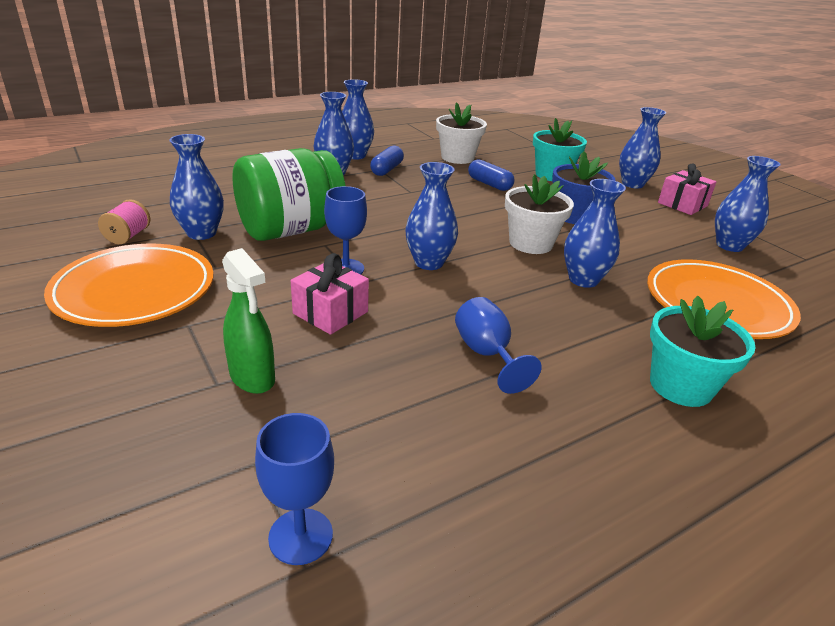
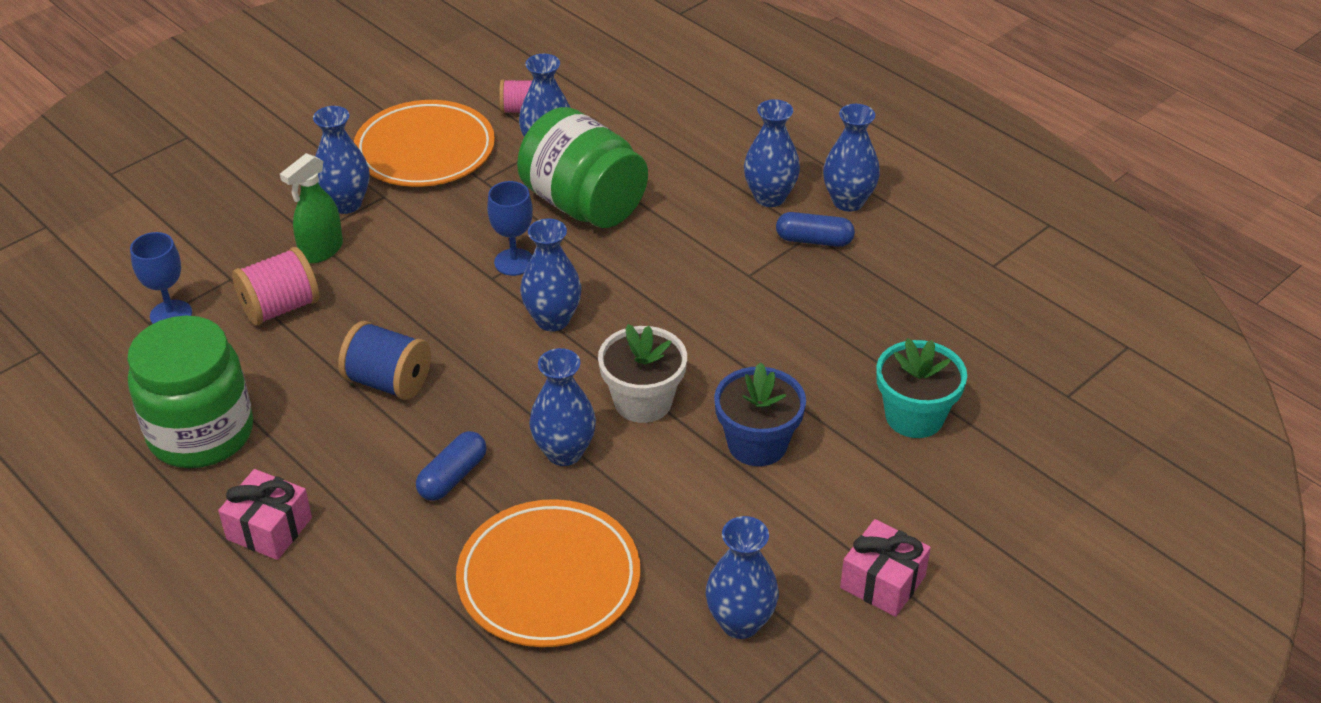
camera: 80 degrees right, 10 degrees up
(330, 312) = (427, 270): pink gift -> pink gift (269, 528)
(339, 420) = (280, 307): none -> pink spool
(457, 158) = (916, 302): white flower pot -> none
(487, 354) = (388, 382): blue goblet -> blue spool
(489, 184) = (825, 347): blue capsule -> blue capsule (452, 476)
(554, 513) = (201, 433): none -> green jar
(632, 184) = (940, 520): blue vase -> blue vase (346, 204)
(680, 386) = (371, 524): turquoise flower pot -> none

